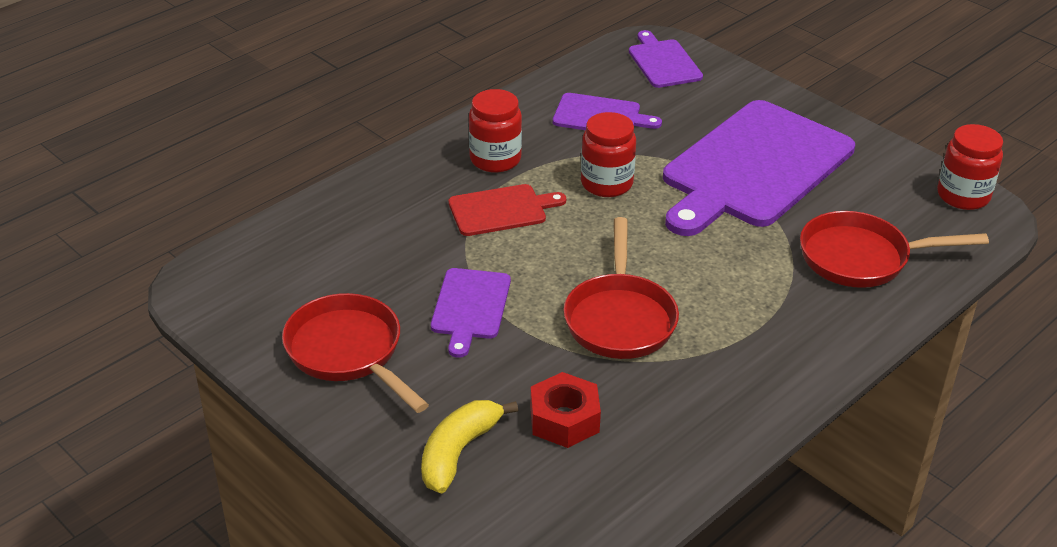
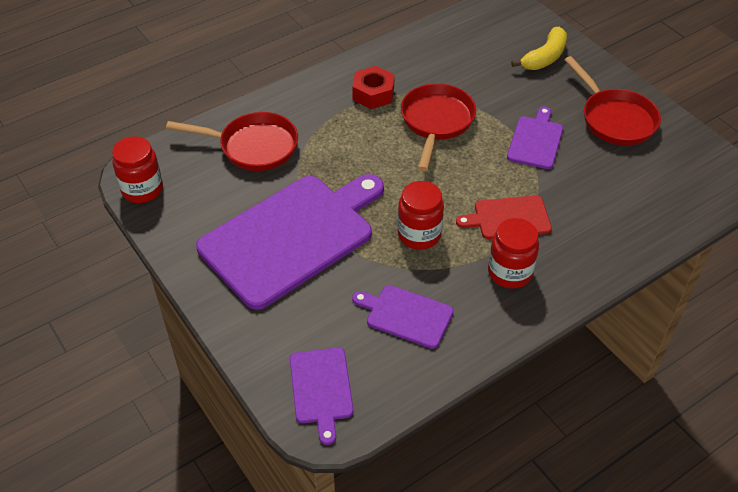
camera: 170 degrees left, 10 degrees up
(564, 419) = (483, 67): red nut -> red nut (373, 93)

